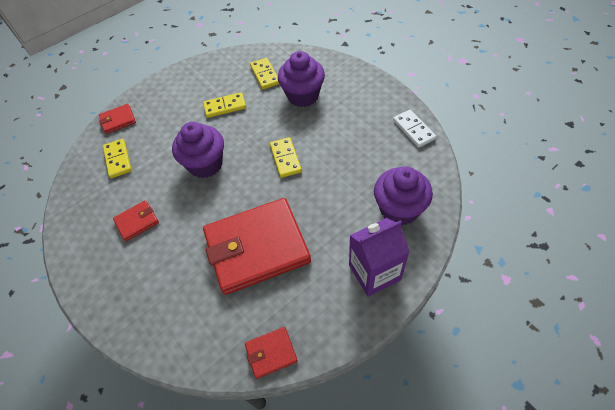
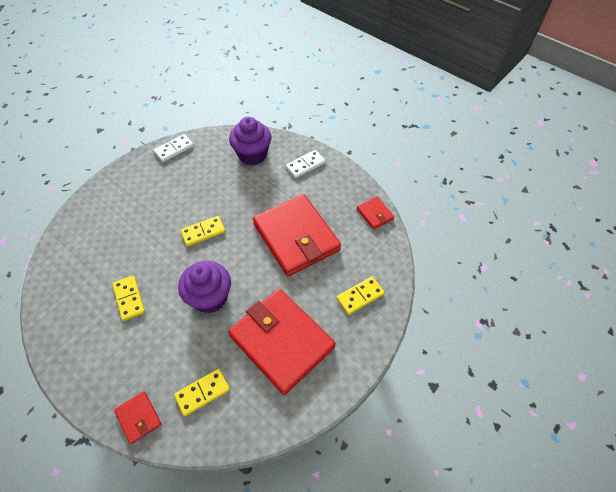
camera: 105 degrees left, 0 degrees up
(137, 222) = (281, 341): red wallet -> red wallet, size x2.33
(265, 75) = (84, 269): yellow domino -> yellow domino (360, 296)
(303, 96) = (122, 230): purple cupcake -> none
(374, 272) = (305, 165): purple carton -> white domino

